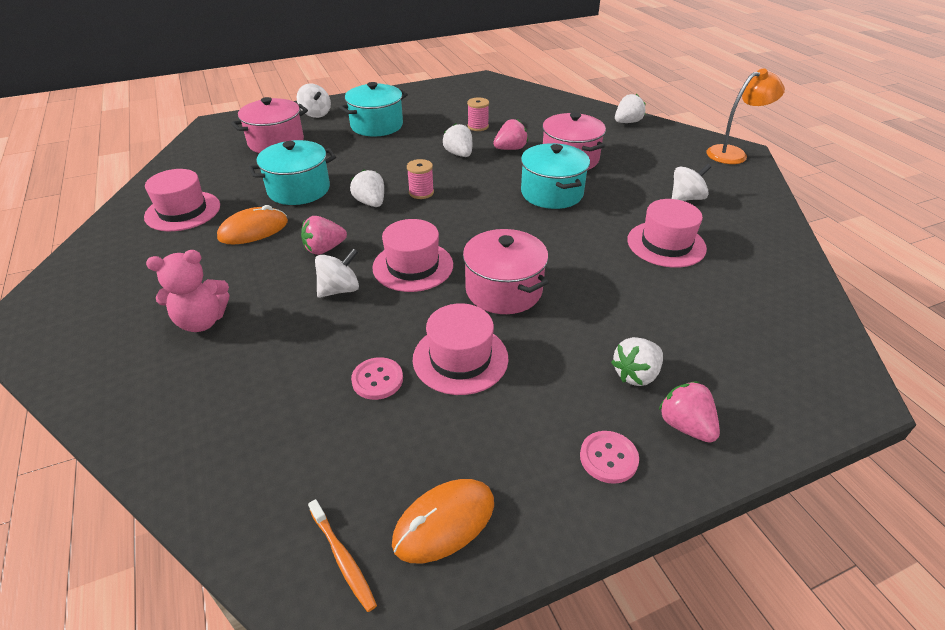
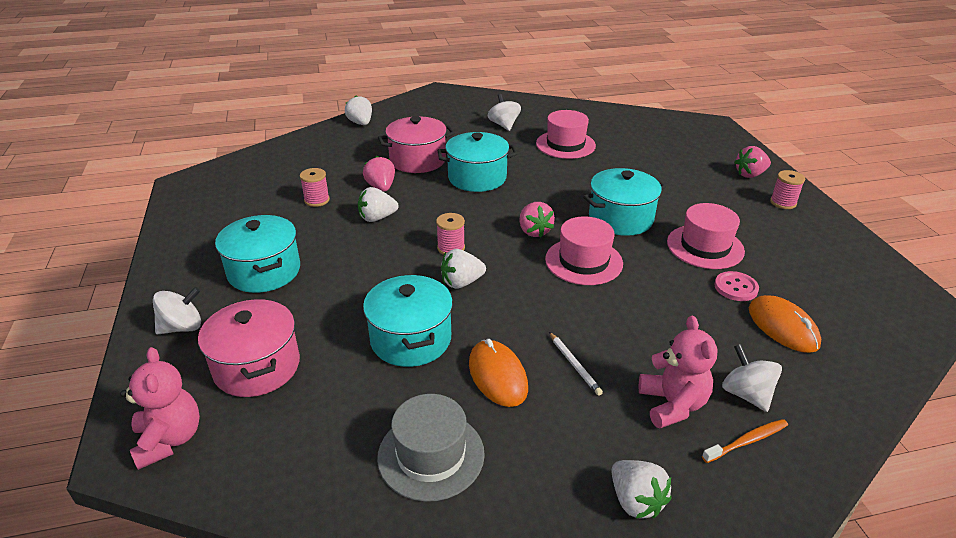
camera: 80 degrees left, 5 degrees down
(183, 211) = (431, 455): pink hat -> grey hat
(220, 131) = (169, 439): none -> pink teddy bear
(260, 266) = (574, 365): none -> white pencil
(324, 249) = (547, 317): pink strawberry -> pink strawberry (534, 231)
(339, 289) = (618, 306): white spinning top -> white spinning top (746, 394)
(342, 558) = (898, 307): orange toothbrush -> orange toothbrush (746, 441)
(444, 522) = (853, 265): orange mouse -> orange mouse (782, 327)
(503, 290) = (620, 218): pink pot -> turquoise pot
(608, 458) = (783, 202): pink button -> pink spool
(636, 374) = (709, 181): white strawberry -> white strawberry (635, 501)
(733, 153) = (442, 95): orange lamp -> none

